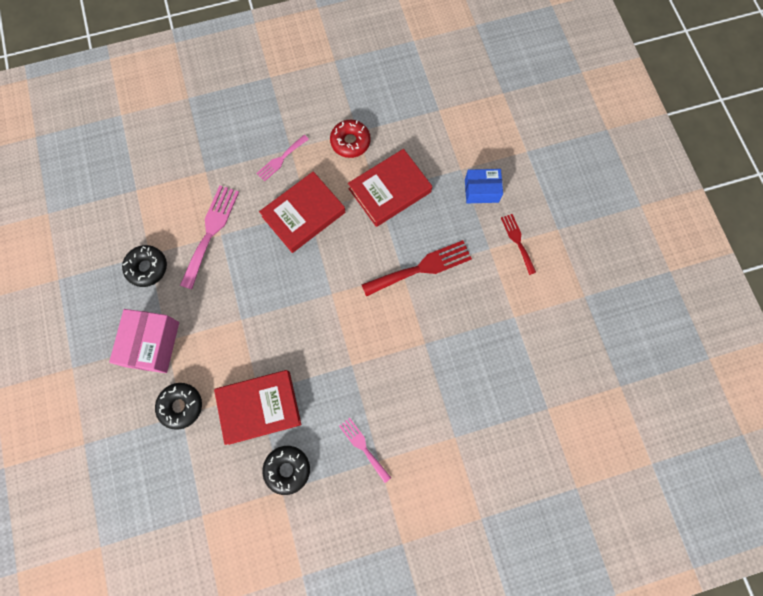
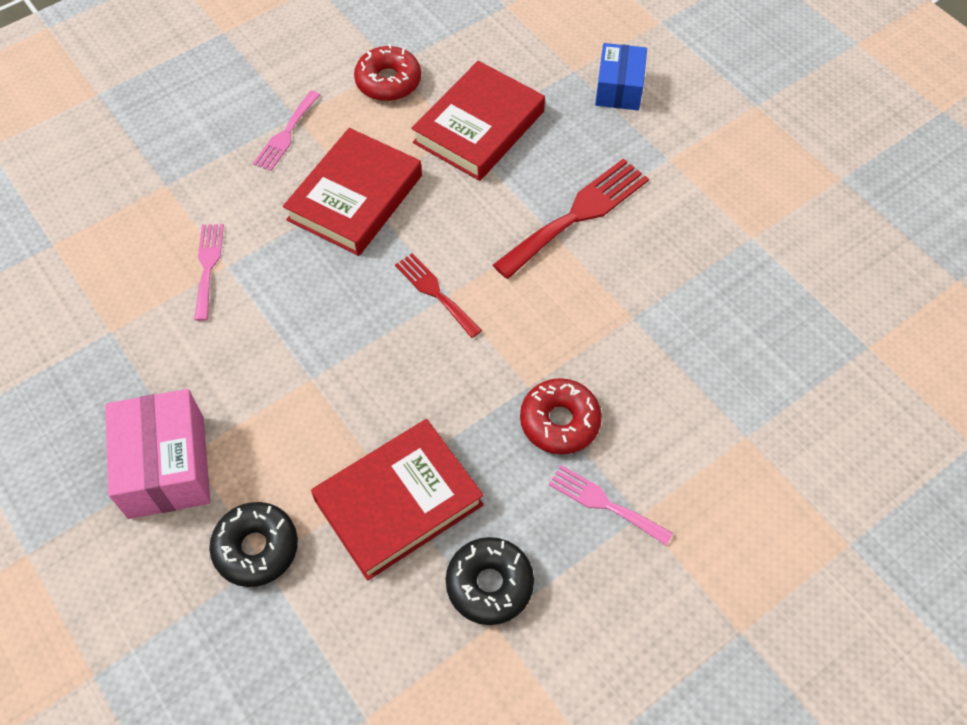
camera: 20 degrees left, 15 degrees down
(147, 268) = (114, 352): black donut -> none
(211, 232) = (208, 266): pink fork -> pink fork, size x0.59
(359, 392) = (559, 421): none -> red donut
(481, 190) = (619, 88): blue box -> blue box turned 60 degrees counterclockwise
(517, 241) = (705, 137): red fork -> red fork (435, 292)

